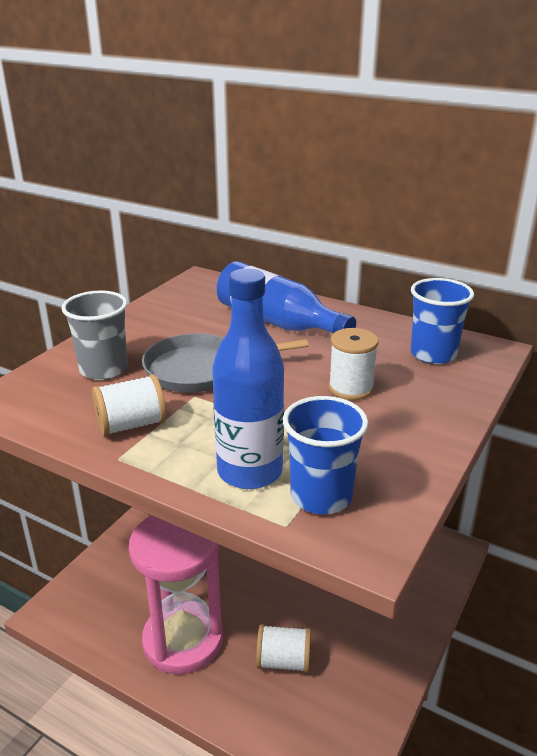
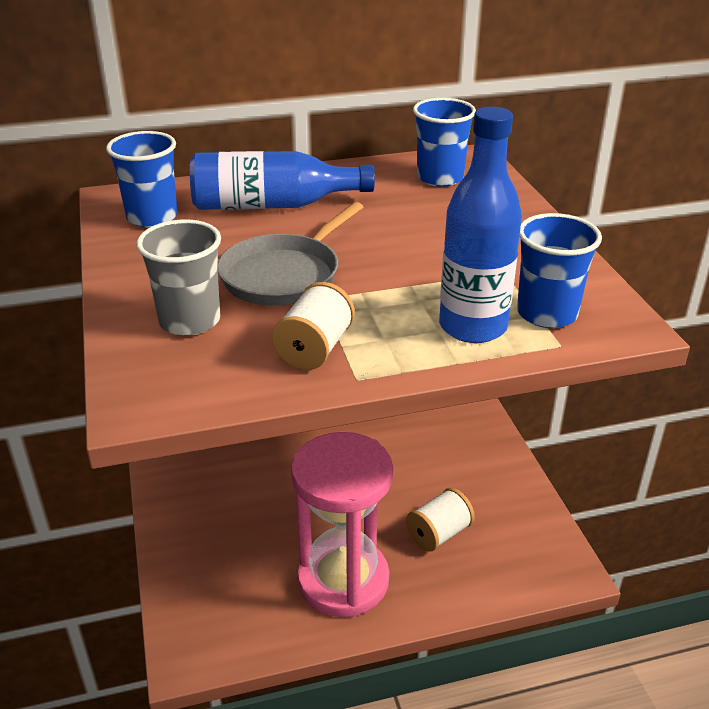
camera: 45 degrees left, 5 degrees up
(197, 299) = (152, 217): none -> blue cup
(351, 388) = (429, 230): white spool -> none

